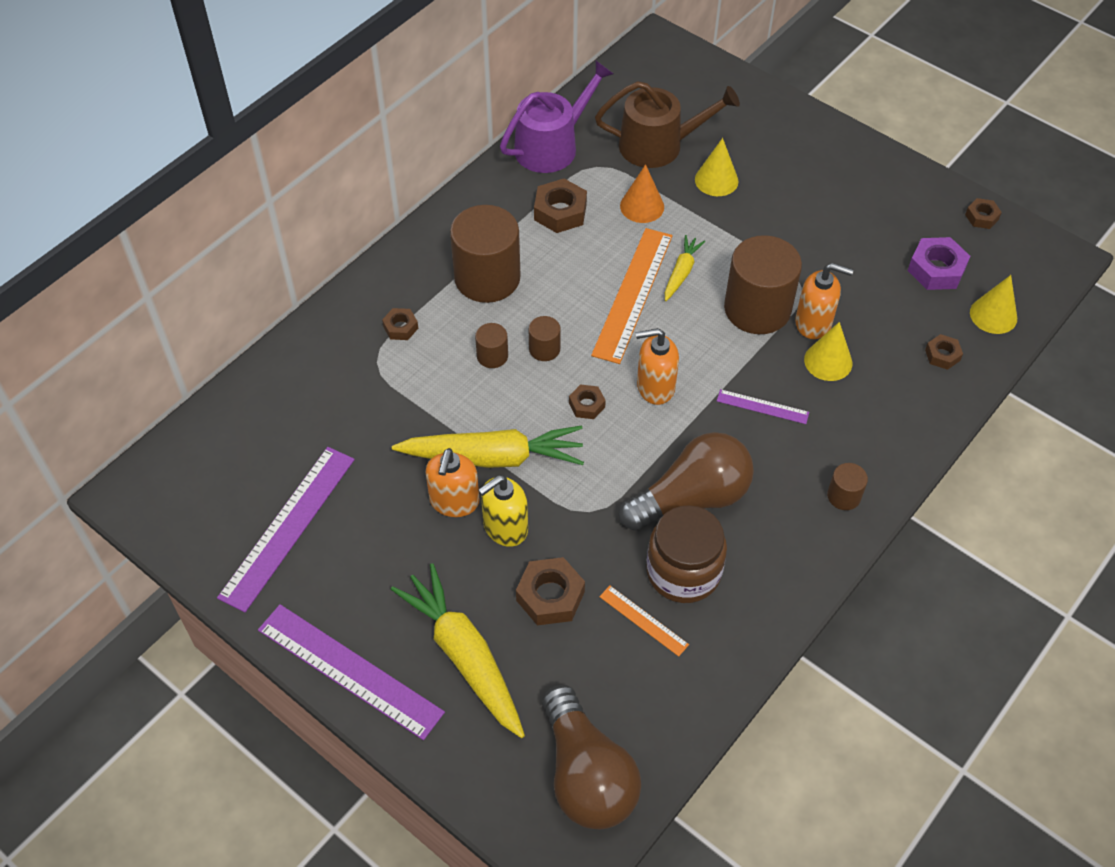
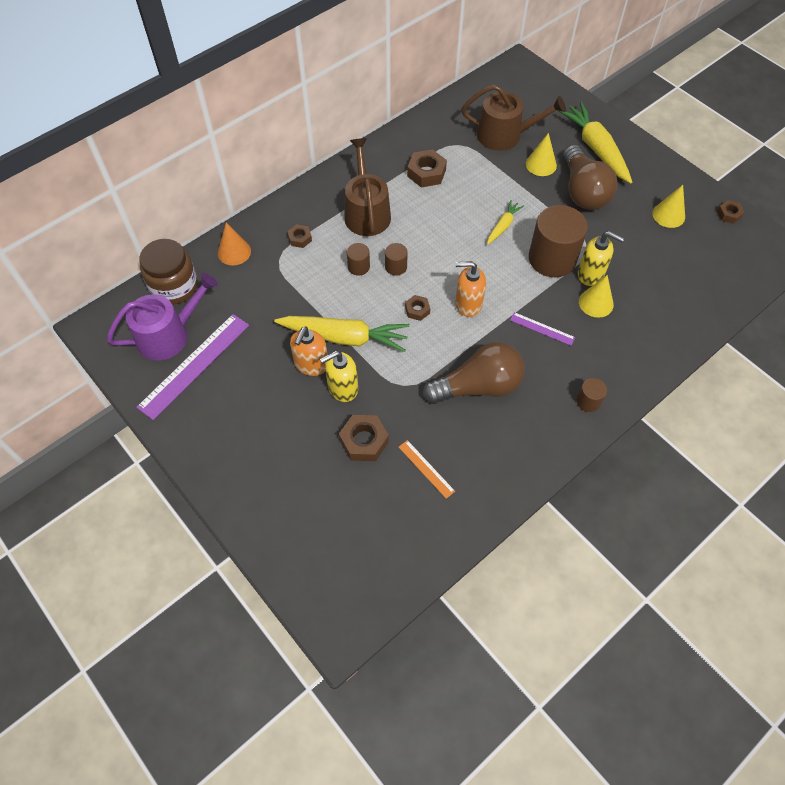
camera: 10 degrees right, 5 degrees up
(349, 670) = (214, 472): purple ruler -> none
(464, 655) = (295, 473): yellow carrot -> yellow carrot (595, 148)
(487, 278) = (366, 212): brown cylinder -> brown watering can
(552, 146) = (430, 126): purple watering can -> purple watering can (169, 334)
(586, 774) = (363, 572): brown light bulb -> brown light bulb (583, 191)
(633, 294) = (465, 237): orange ruler -> none
(642, 206) = (484, 176): orange cone -> orange cone (234, 252)
(683, 572) = (461, 438): brown jar -> brown jar (174, 286)
(813, 323) = (591, 274): orange soap dispenser -> yellow soap dispenser
(936, 269) = (688, 248): purple nut -> none
(942, 355) = (680, 310): brown nut -> none
(993, 315) = (724, 286): yellow cone -> yellow cone (668, 215)

